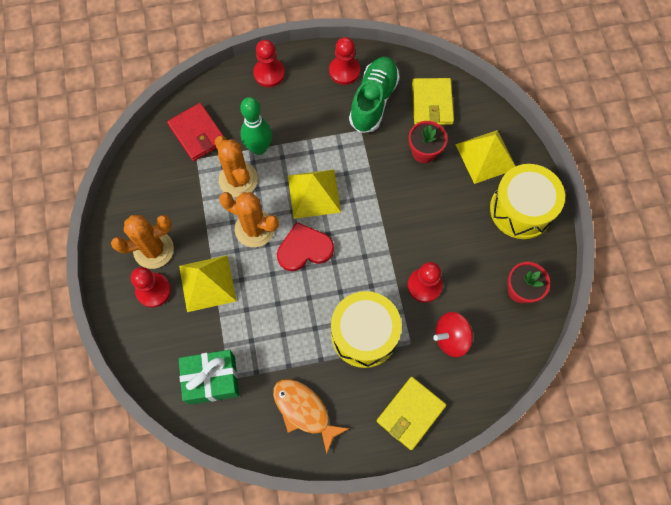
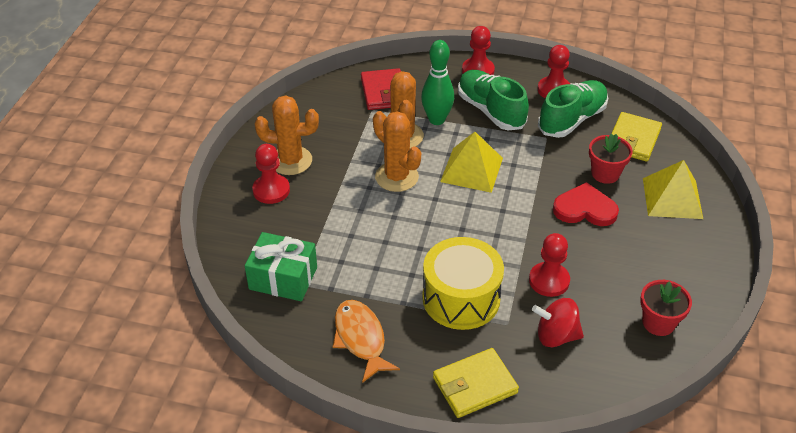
camera: 25 degrees right, 25 degrees down
(207, 283) = (325, 202): yellow pyramid -> none
(301, 118) = (490, 111): none -> green shoe
(304, 249) = (437, 208): red heart -> red heart (585, 209)
(521, 209) = (692, 254): yellow drum -> none

